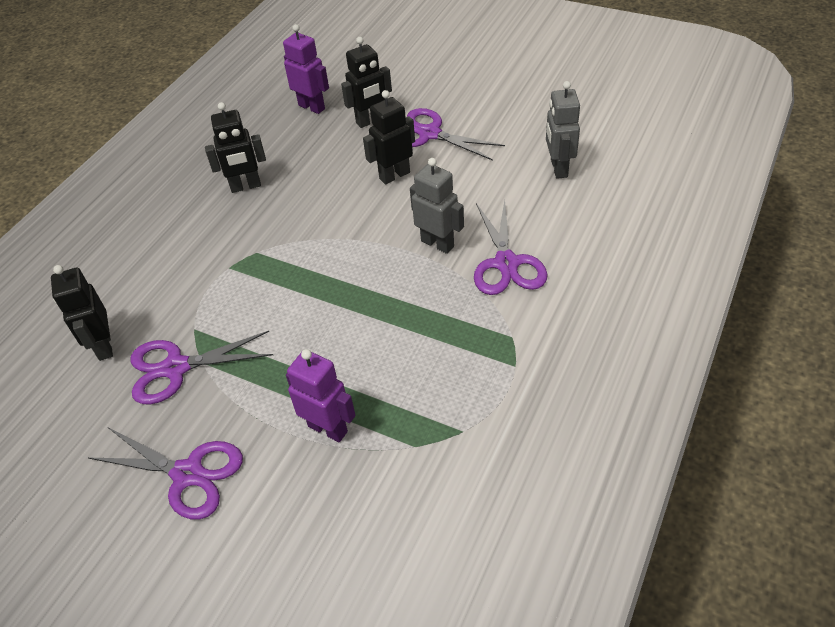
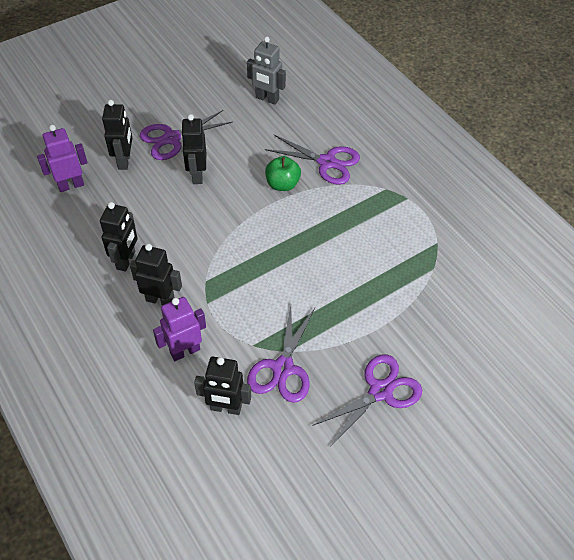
camera: 65 degrees left, 5 degrees up
(212, 233) = (160, 300): none -> black robot
(328, 428) = (393, 303): purple robot -> purple robot (185, 351)
(437, 243) = (282, 184): grey robot -> green apple

